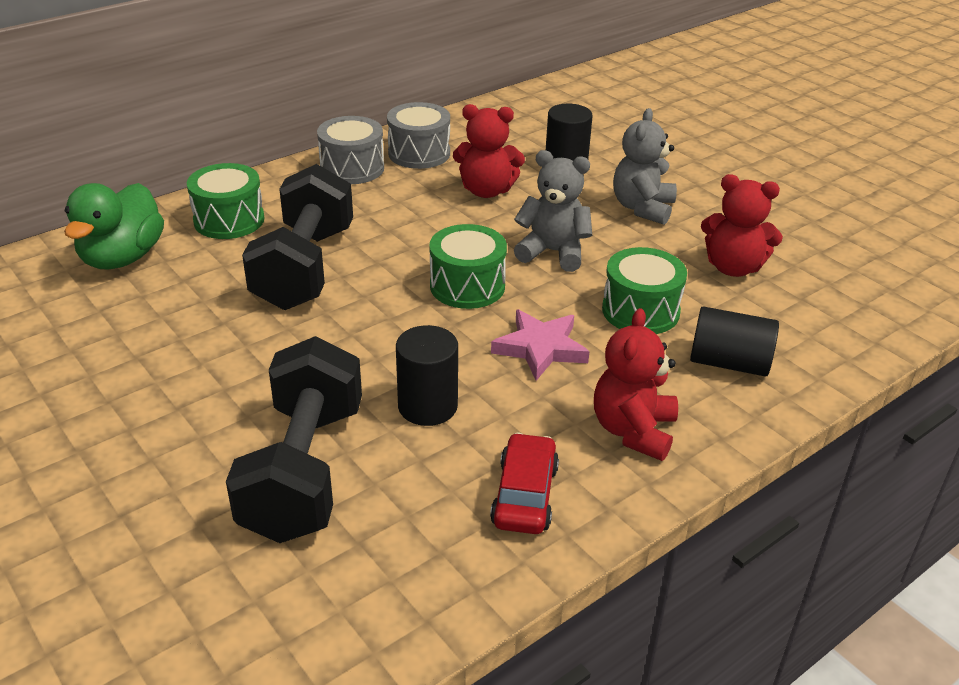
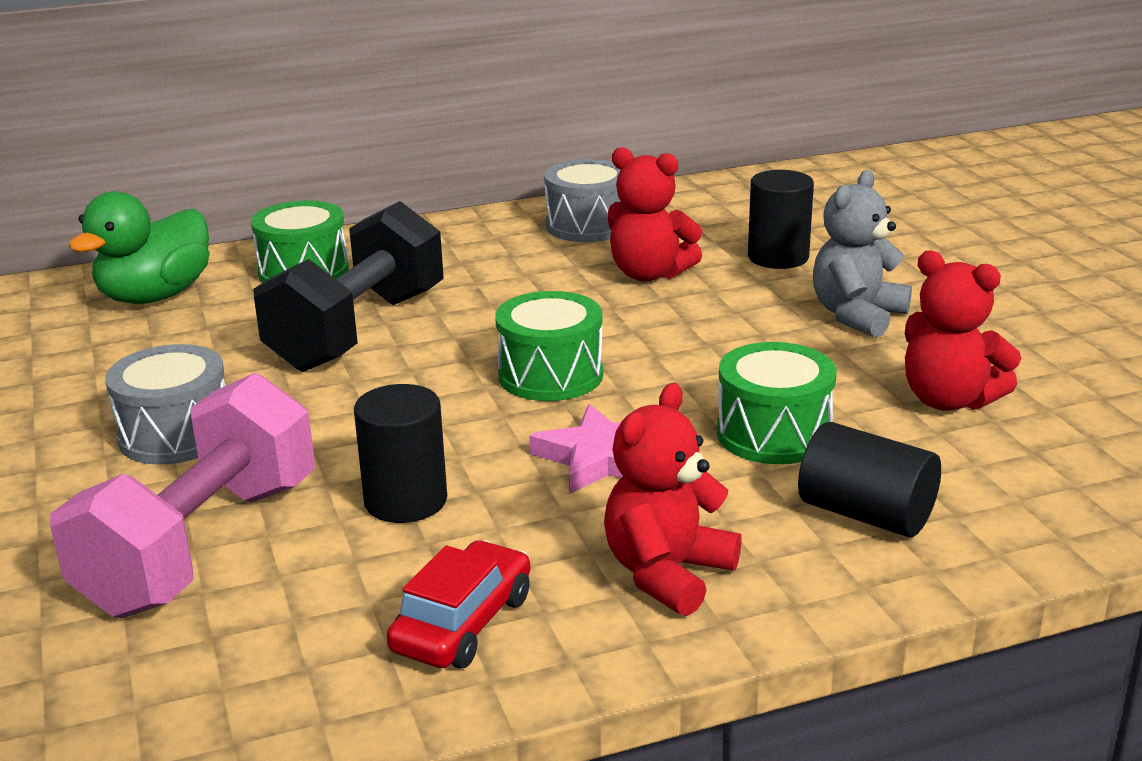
camera: 20 degrees right, 10 degrees down
(303, 471) = (201, 546): black dumbbell -> pink dumbbell
(352, 168) = (491, 233): grey drum -> grey drum (176, 435)
(553, 252) = (694, 351): grey teddy bear -> none

